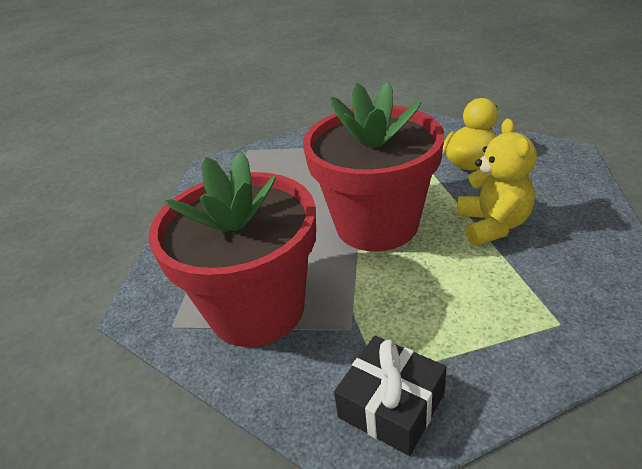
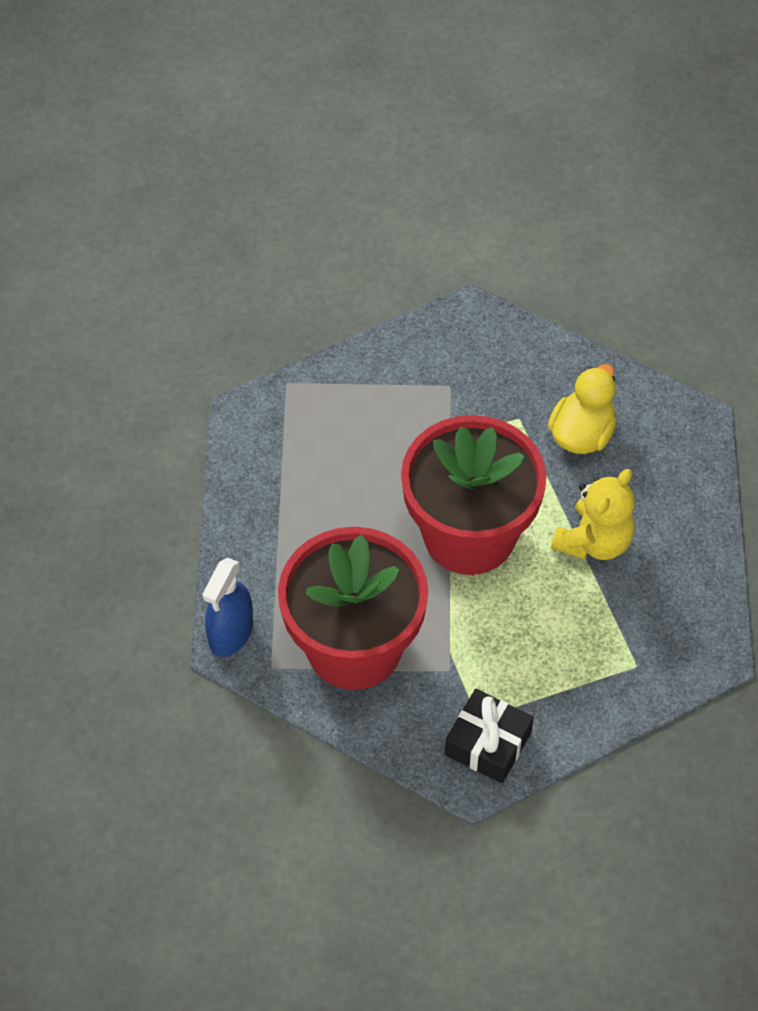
camera: 10 degrees left, 20 degrees up
(145, 298) = (231, 633): none -> blue spray bottle
(492, 225) = (594, 541): yellow teddy bear -> yellow teddy bear turned 45 degrees clockwise

